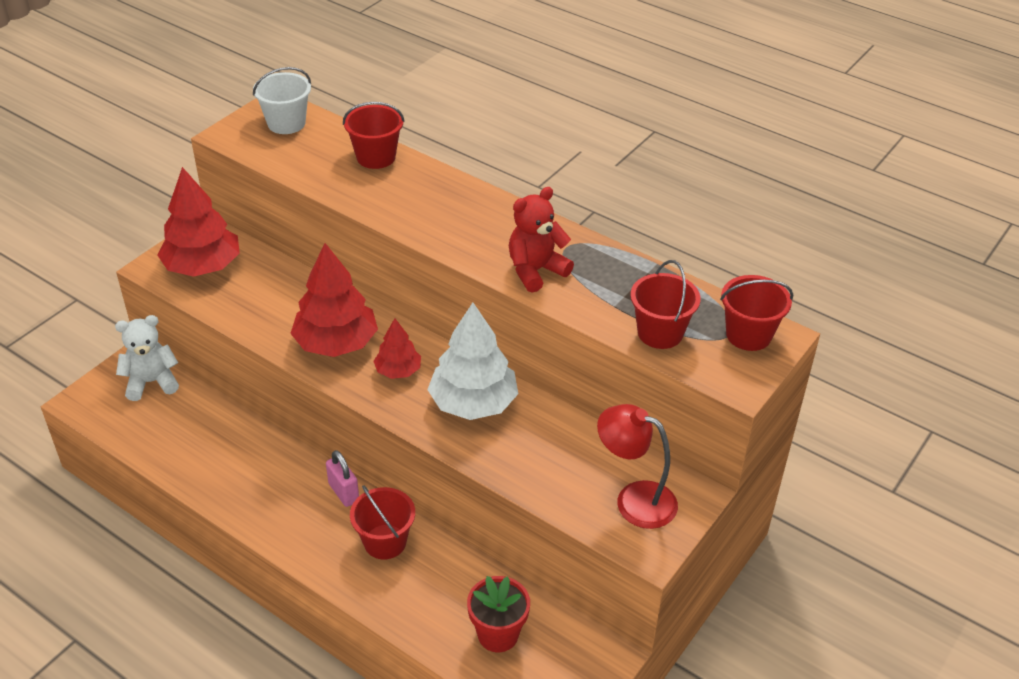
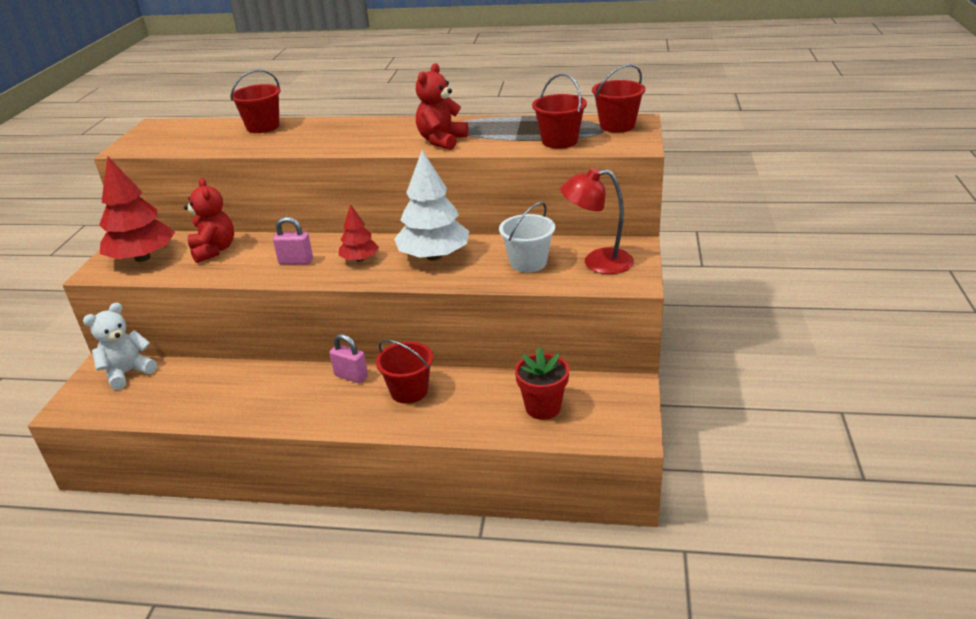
camera: 25 degrees left, 10 degrees down
(271, 287) = (214, 250): none -> red teddy bear
(286, 123) = (172, 131): white bucket -> white bucket (528, 263)
(336, 343) = (296, 261): red tree -> pink padlock

